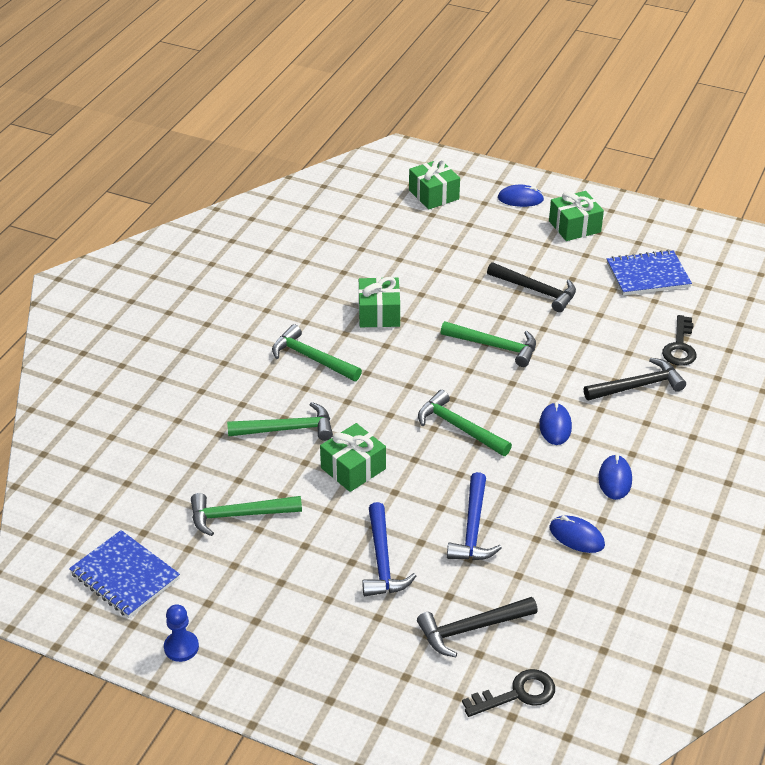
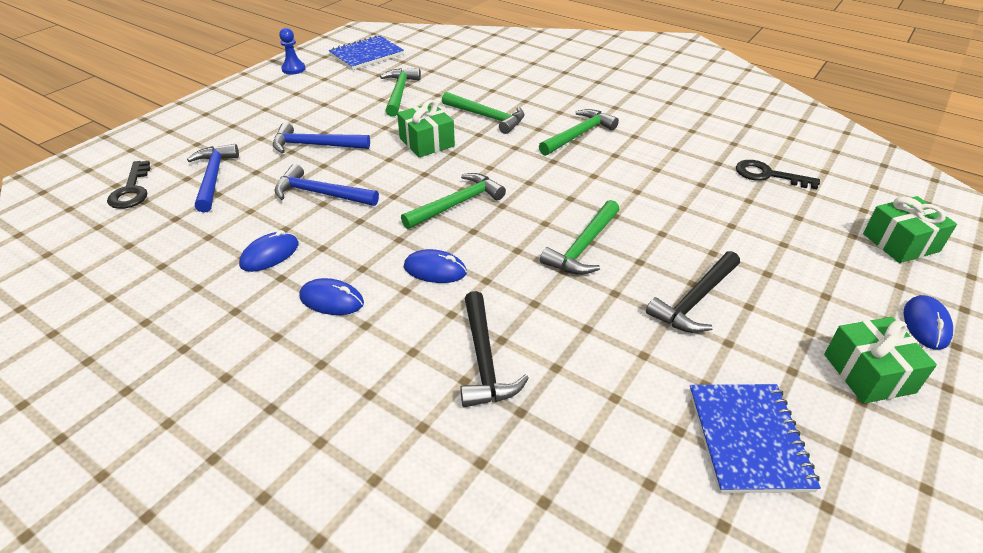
camera: 100 degrees right, 0 degrees up
(287, 429) = (487, 117): green hammer -> green hammer turned 60 degrees counterclockwise
(379, 313) = (646, 177): green gift -> none
(471, 628) = (213, 177): black hammer -> blue hammer
(680, 346) = (561, 432): black key -> black key (768, 175)

